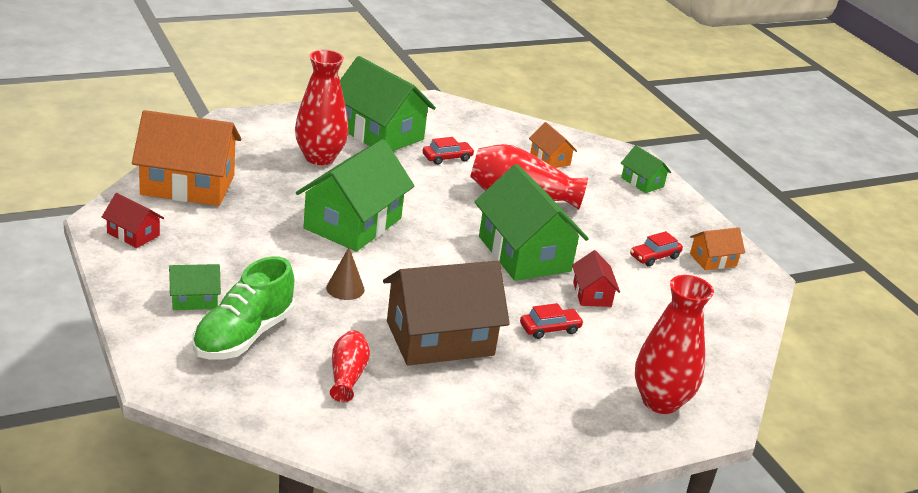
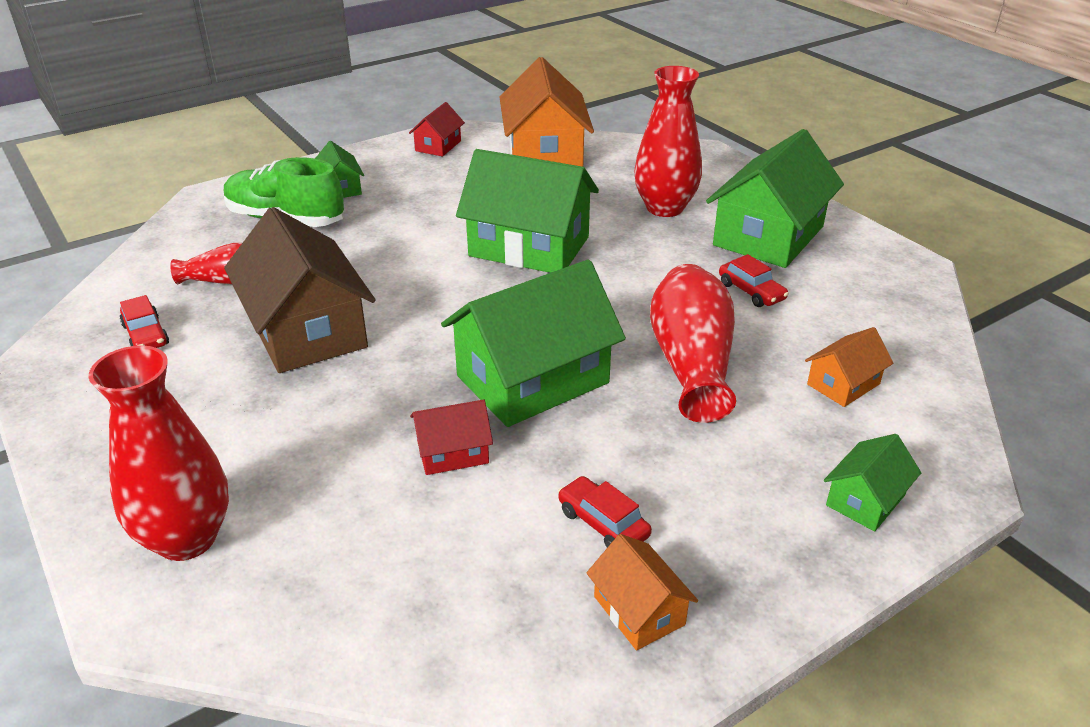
camera: 85 degrees right, 5 degrees up
(345, 288) = (389, 259): brown cone -> none
(550, 329) = (349, 416): red car -> red car (146, 335)

